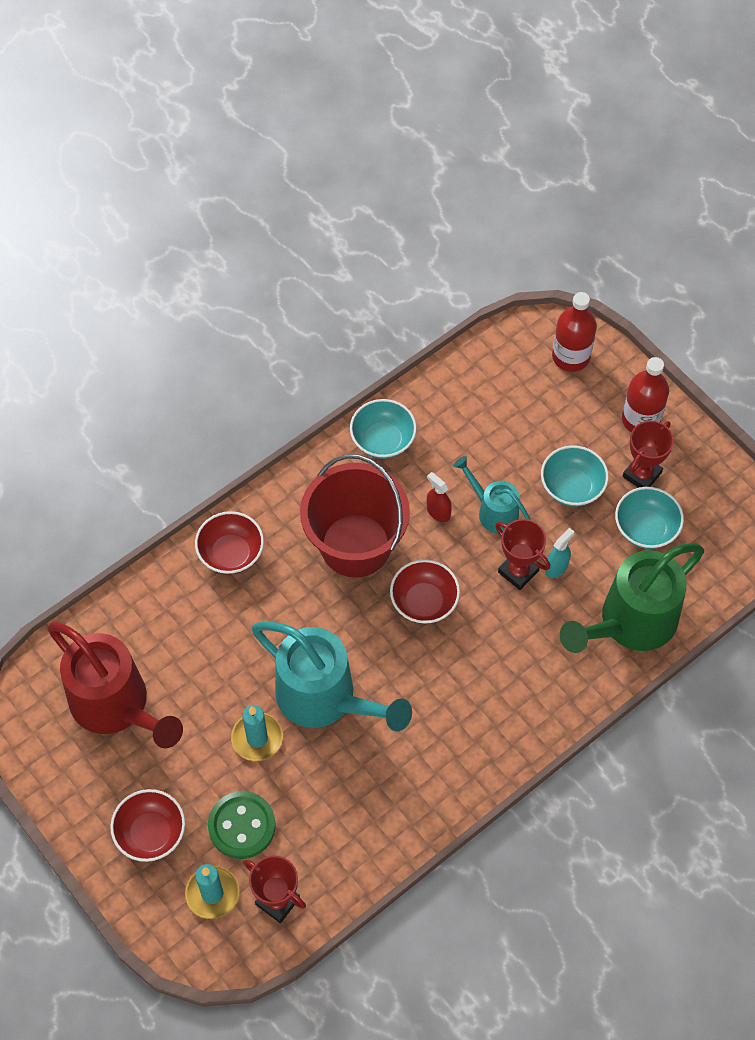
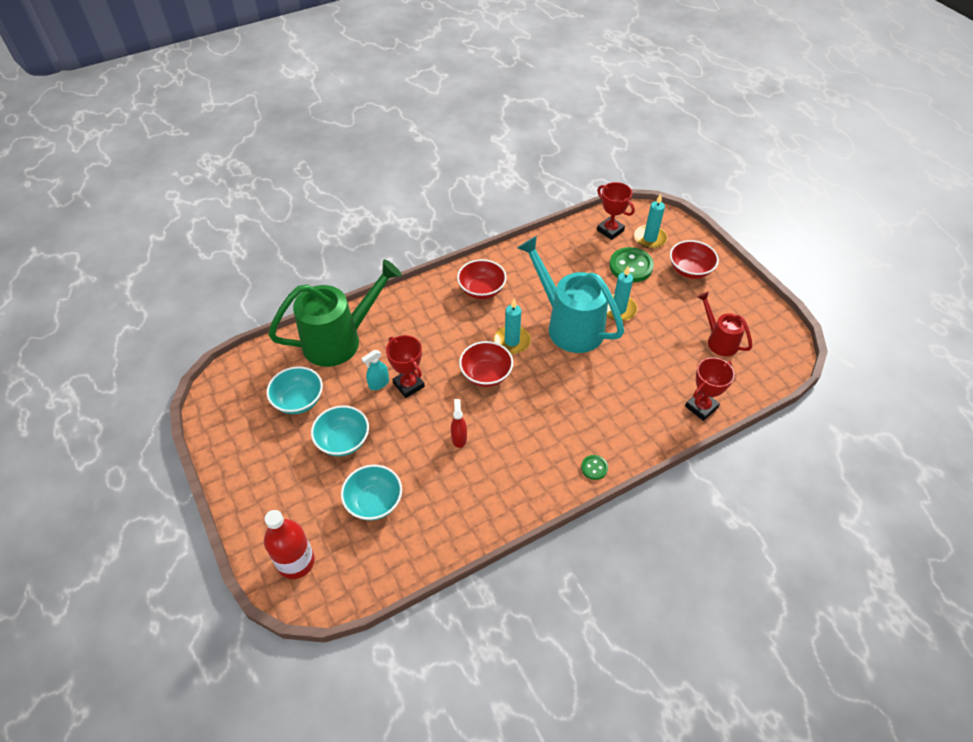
camera: 170 degrees left, 10 degrees down
(117, 706) = (719, 340): red watering can -> red watering can, size x0.54
(231, 553) = (634, 431): red bowl -> red bowl (481, 290)
(276, 501) = (594, 468): none -> green button
(355, 545) = (531, 422): red bucket -> none
(383, 440) = (493, 507): turquoise bowl -> turquoise bowl (374, 502)
(399, 658) = (512, 341): none -> turquoise candle
(438, 512) = (459, 438): red spray bottle -> red spray bottle turned 150 degrees counterclockwise
(493, 511) = (414, 432): turquoise watering can -> none
(640, 419) = (260, 489): red bottle -> none
(642, 474) = (282, 442): red trophy -> red trophy (701, 407)

